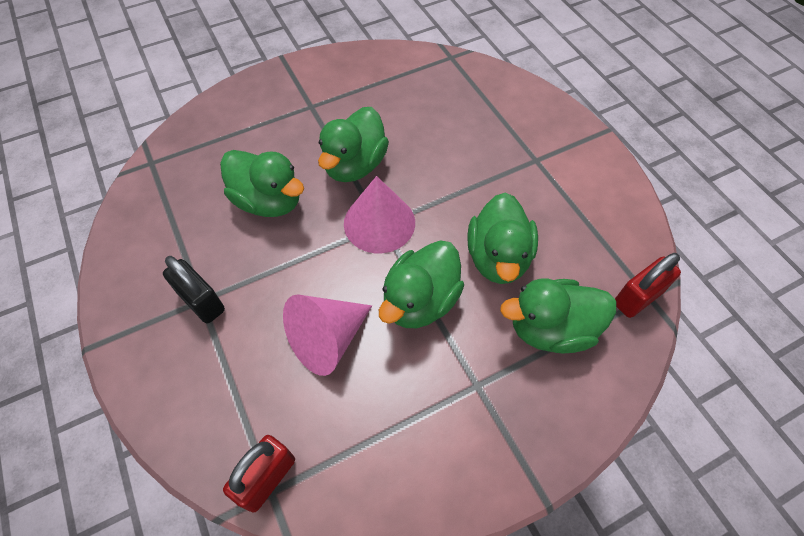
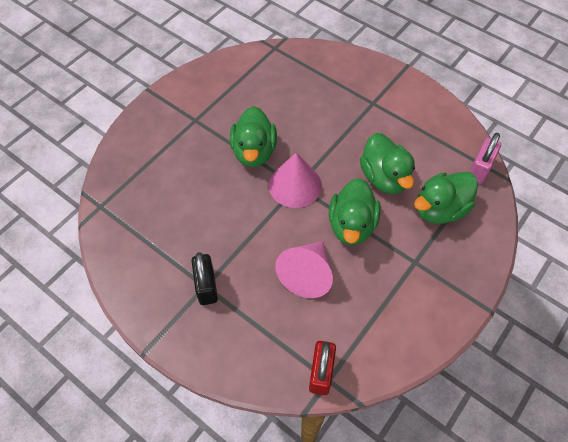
camera: 25 degrees left, 0 degrees up
(201, 302) = (206, 286): black padlock -> black padlock turned 60 degrees clockwise
(268, 201) = (209, 200): green duck -> none
(637, 297) = (479, 169): red padlock -> pink padlock

